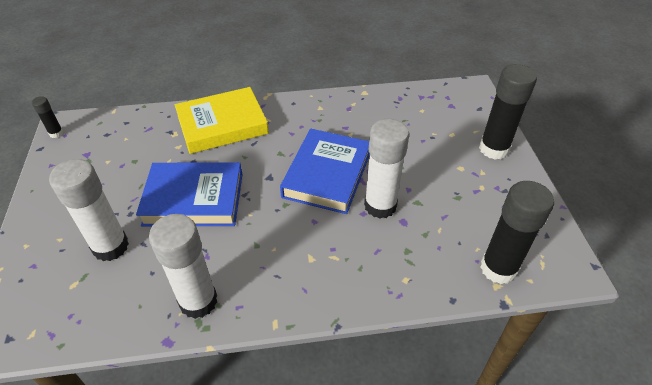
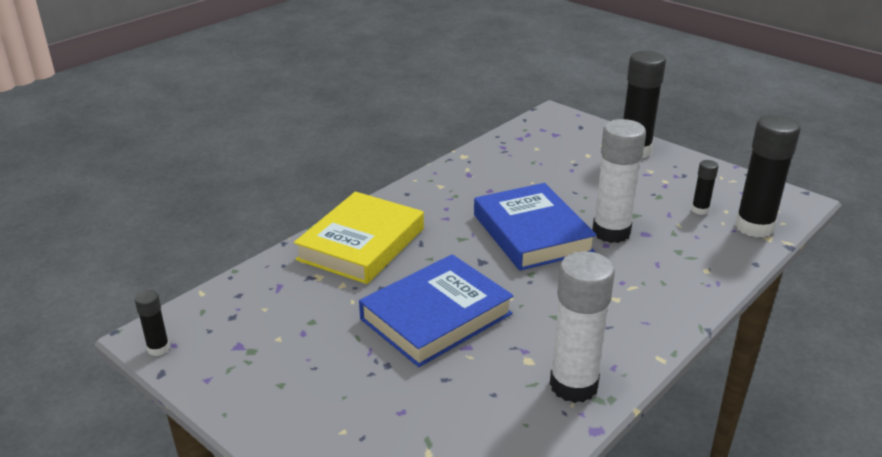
camera: 40 degrees left, 15 degrees down
(110, 247) = (415, 401): white glue stick -> none
(474, 227) = (700, 210): none -> black glue stick

